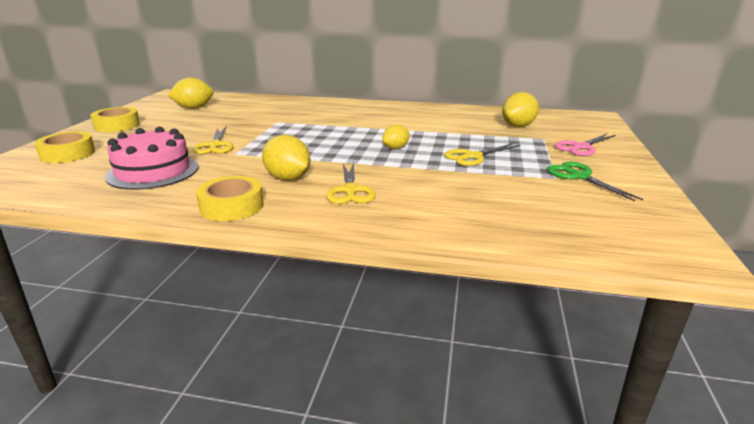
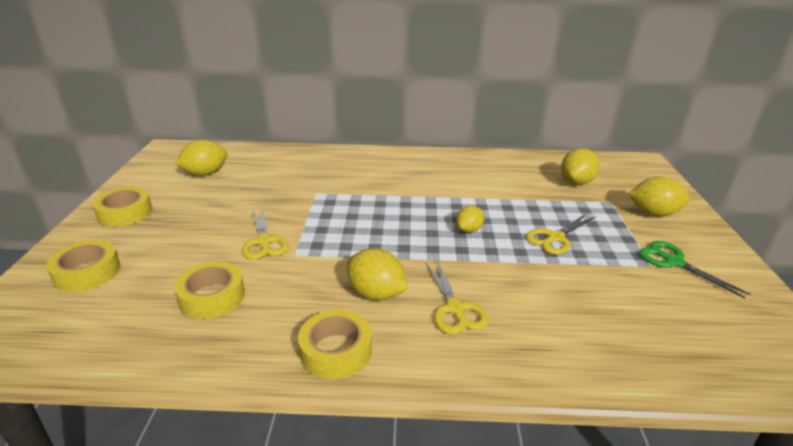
camera: 10 degrees left, 5 degrees up
(153, 171) = (212, 297): pink cake -> yellow tape
(581, 147) = (653, 213): pink scissors -> yellow lemon

